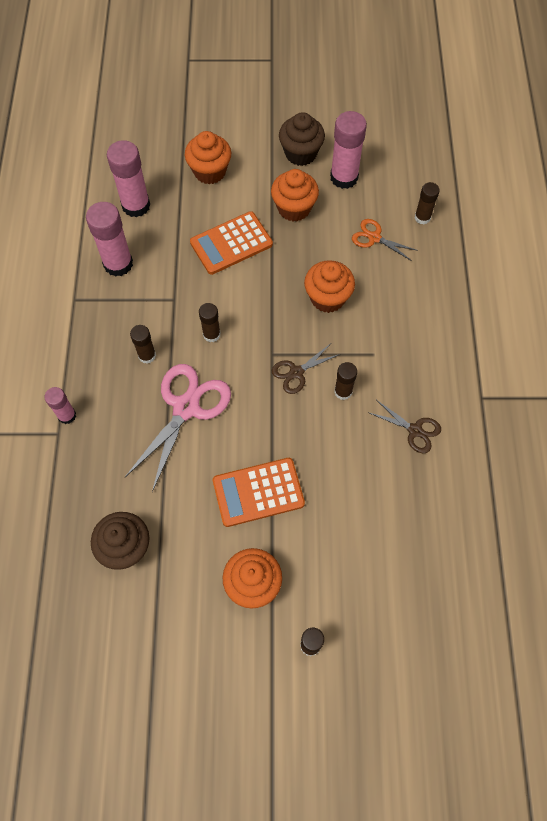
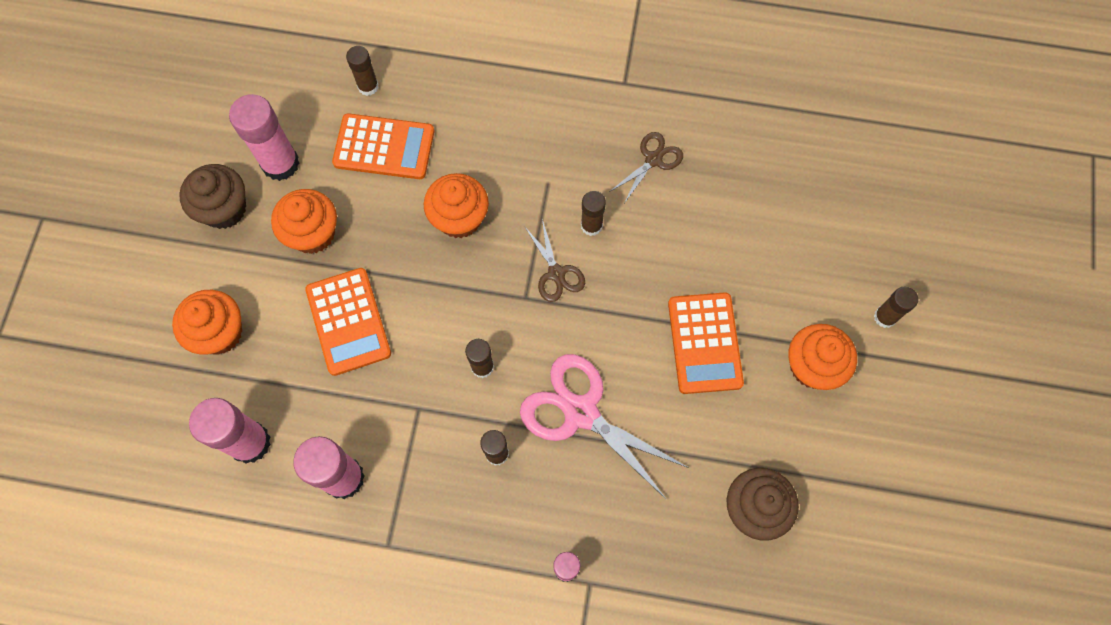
camera: 80 degrees left, 5 degrees up
(374, 238) = (384, 147): orange scissors -> orange calculator

